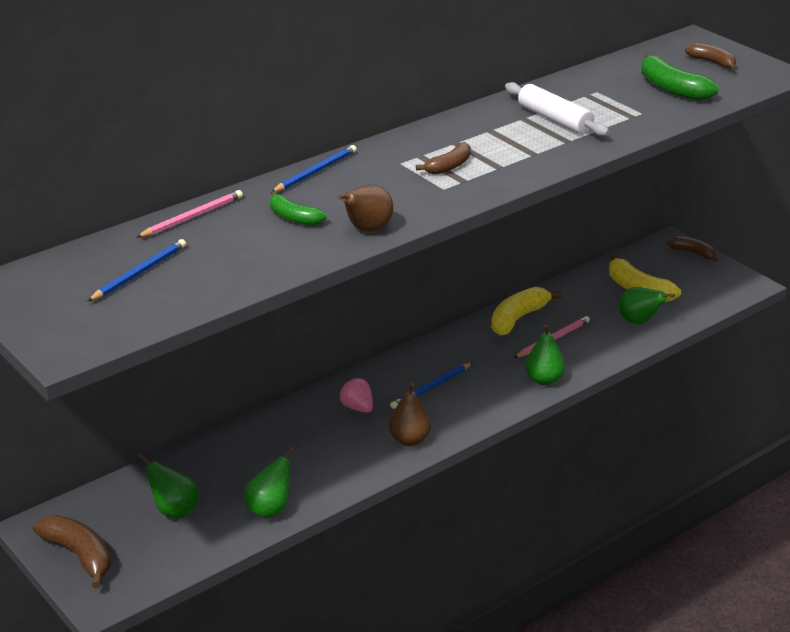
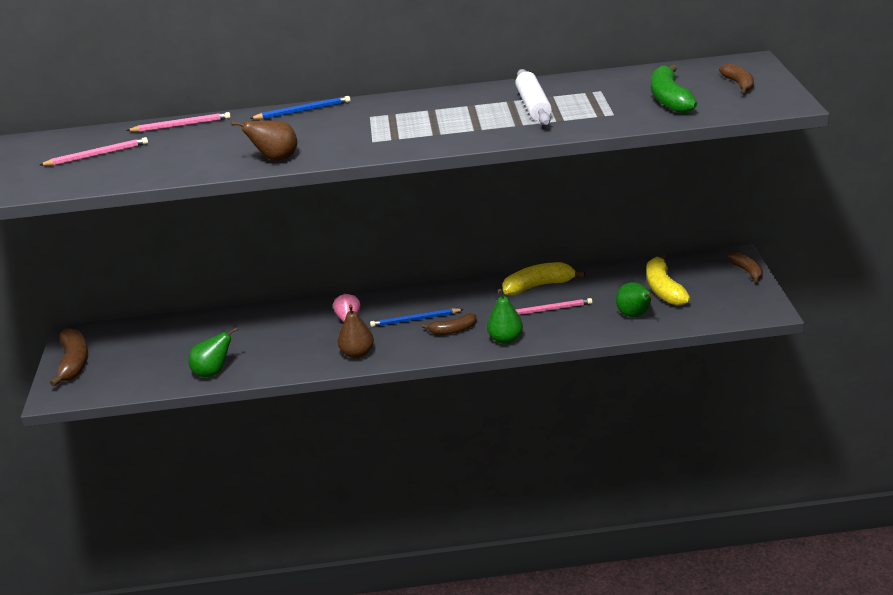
camera: 35 degrees right, 0 degrees up
(139, 273) = (97, 155): blue pencil -> pink pencil
(174, 510) = (157, 352): green pear -> none
(293, 217) = (242, 139): green banana -> none
(449, 166) = (400, 126): brown banana -> brown banana (452, 330)

